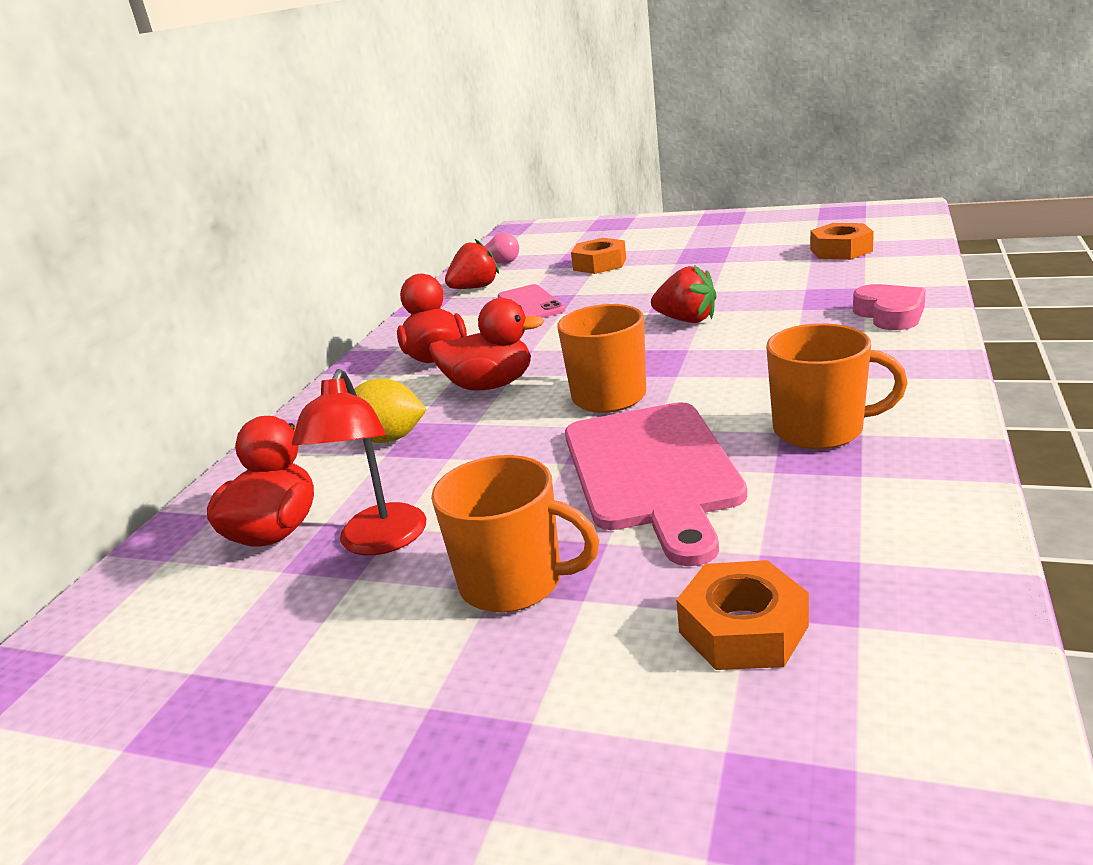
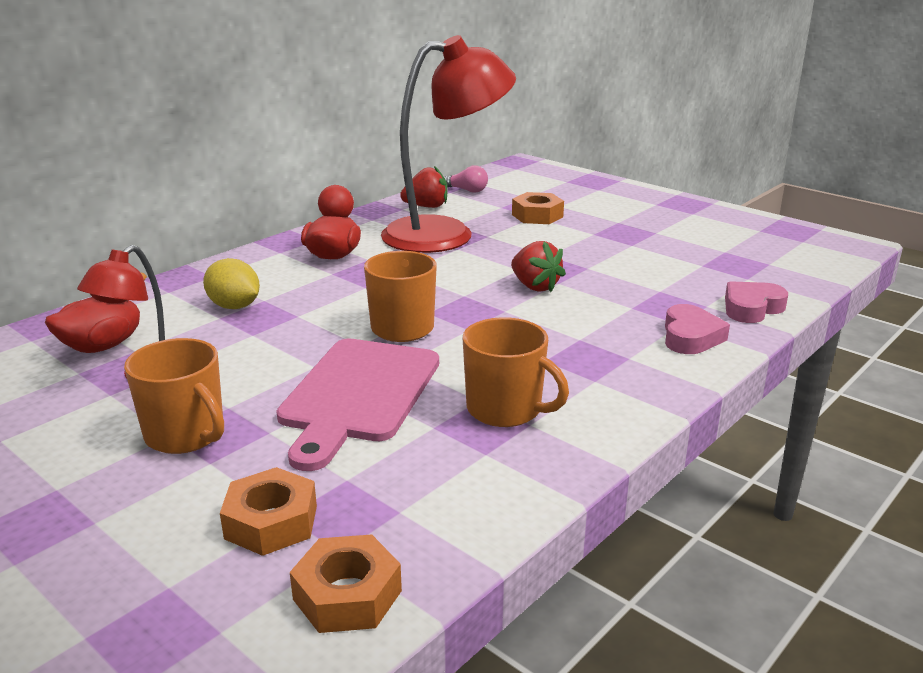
camera: 20 degrees right, 0 degrees up
(490, 385) = (340, 290): red duck -> none
(530, 304) = (446, 234): pink phone -> red lamp
(841, 250) = (736, 266): orange nut -> orange nut (347, 595)
(905, 277) = (751, 308): none -> pink heart

